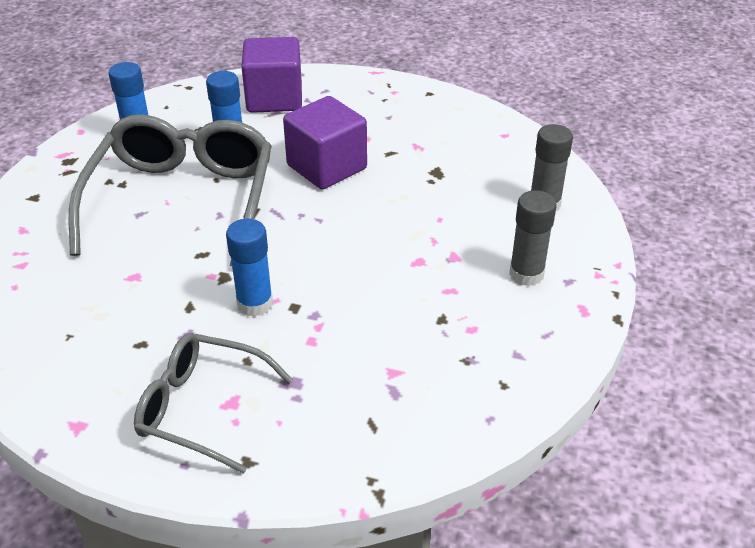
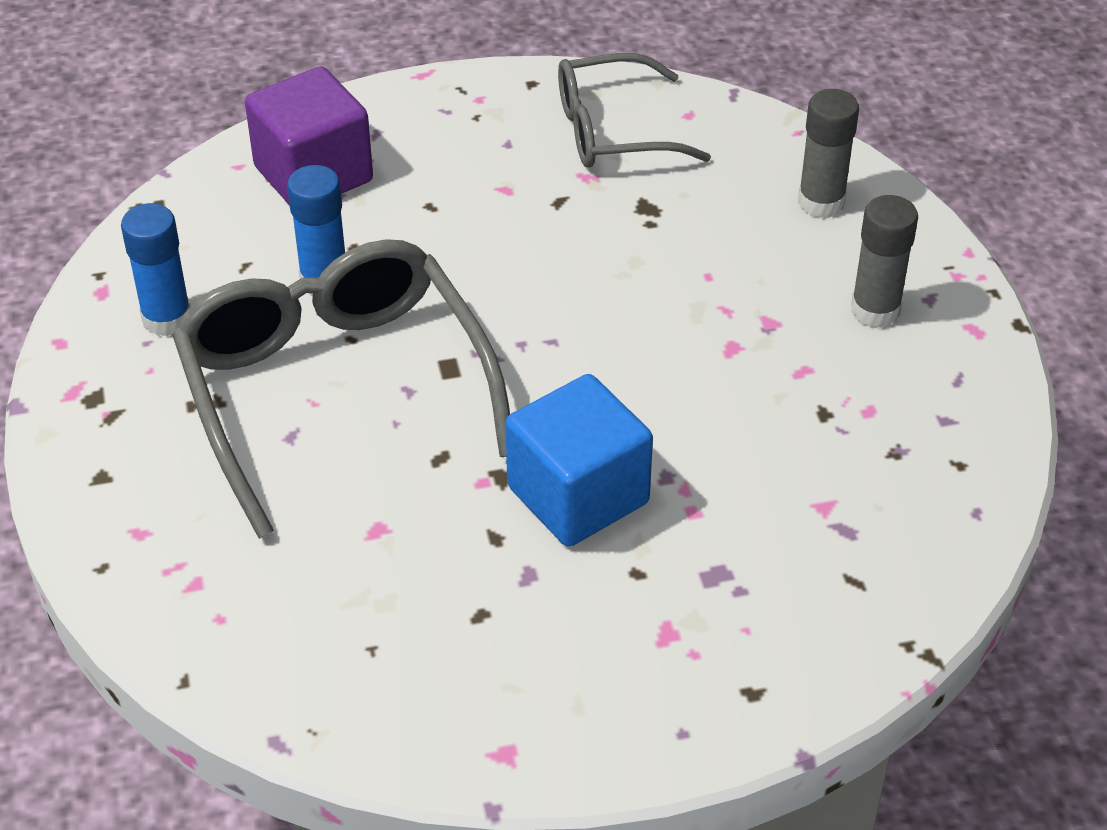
camera: 30 degrees left, 5 degrees up
(202, 408) = (639, 657): grey glasses -> grey glasses (612, 130)
(255, 304) = (578, 495): blue glue stick -> blue cube
(327, 167) = (492, 257): purple cube -> none

